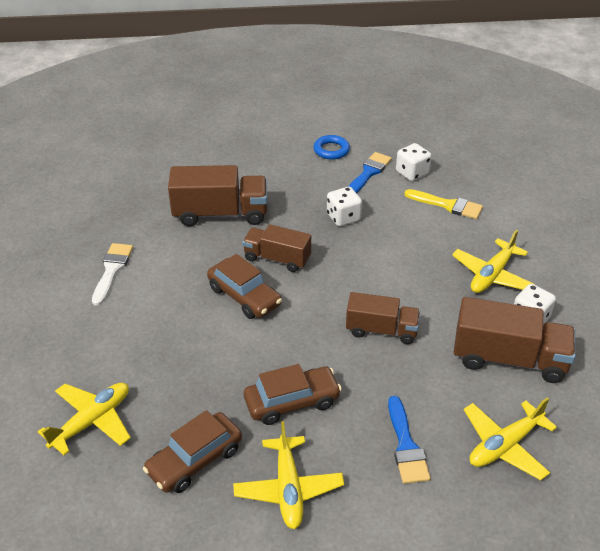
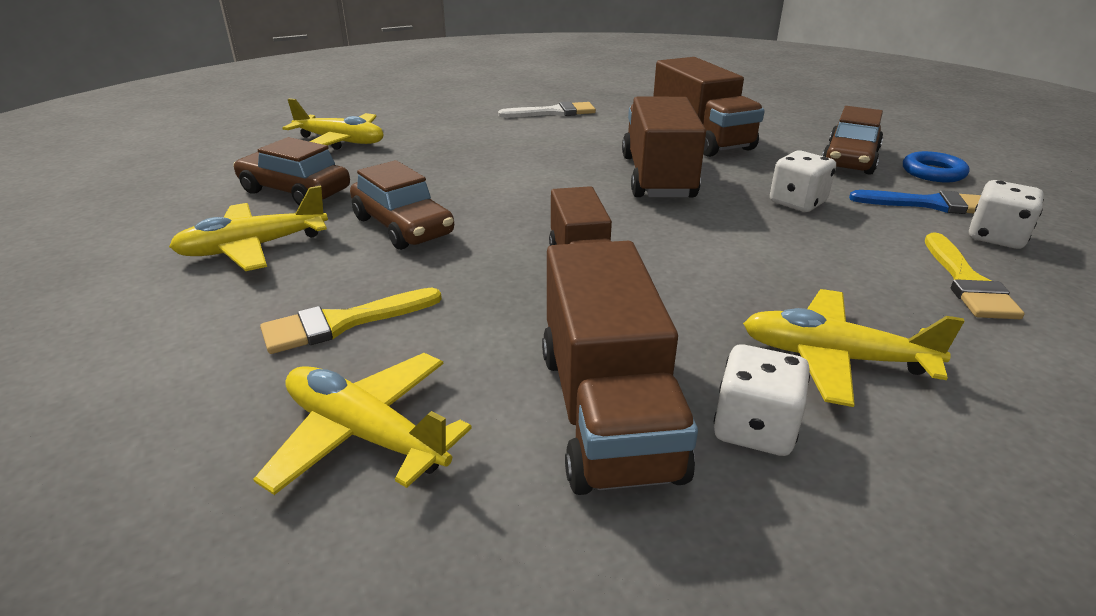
camera: 70 degrees right, 10 degrees down
(244, 296) = (570, 171): brown car -> brown car (849, 159)
(277, 259) = (657, 177): brown truck -> brown truck, size x1.54
(406, 446) = (343, 323): blue brush -> yellow brush

